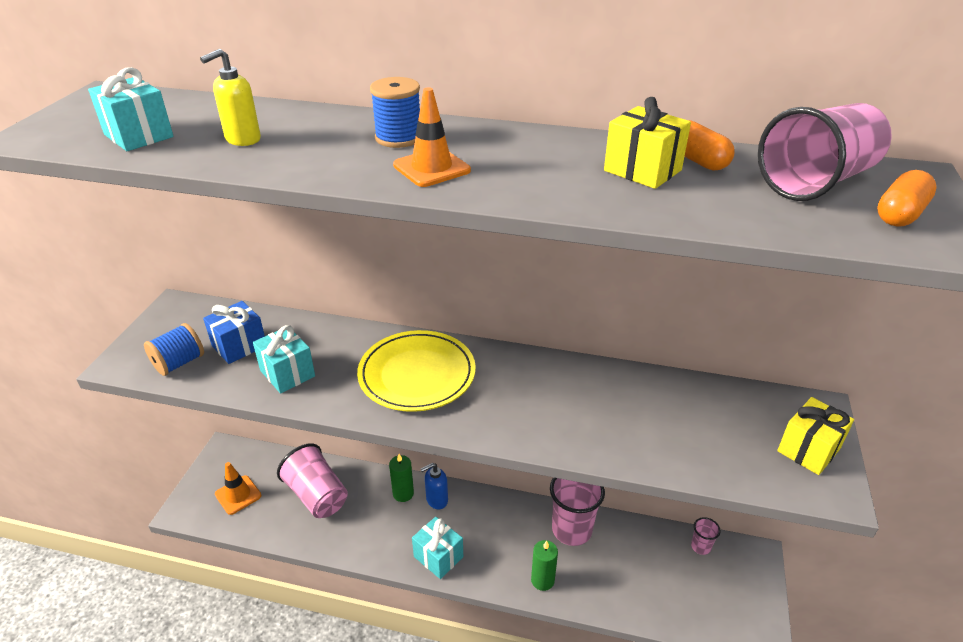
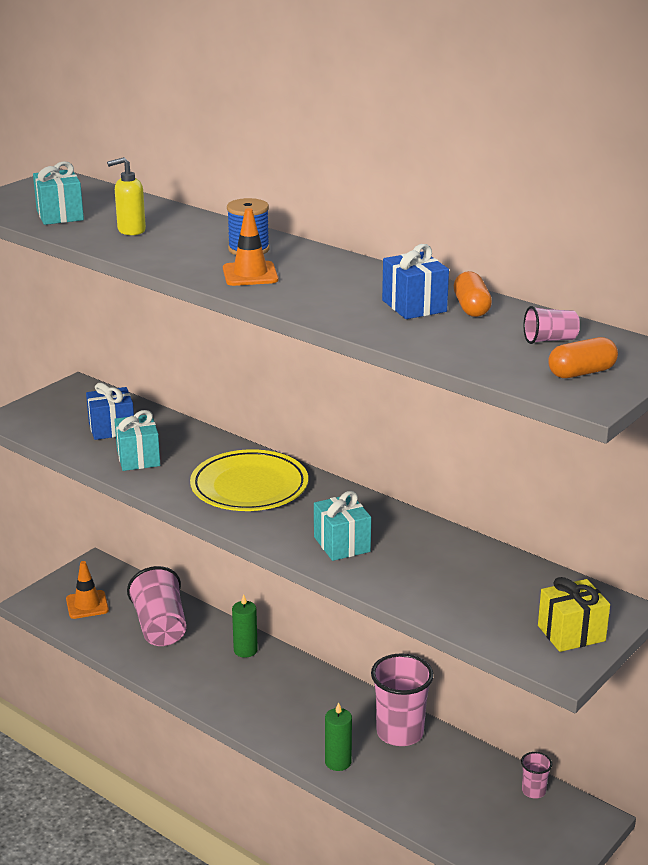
camera: 25 degrees right, 10 degrees down
(179, 363) = (55, 429): blue spool -> none
(436, 500) = (275, 665): blue soap dispenser -> none
(438, 557) = (246, 711): turquoise gift -> turquoise gift (342, 544)
(642, 170) = (414, 306): yellow gift -> blue gift
(816, 182) = (549, 340): pink cup -> pink cup, size x0.48

